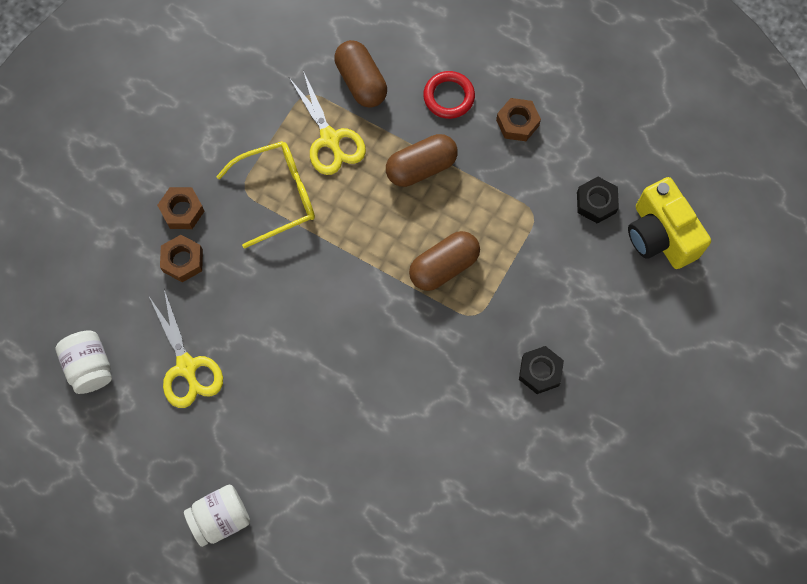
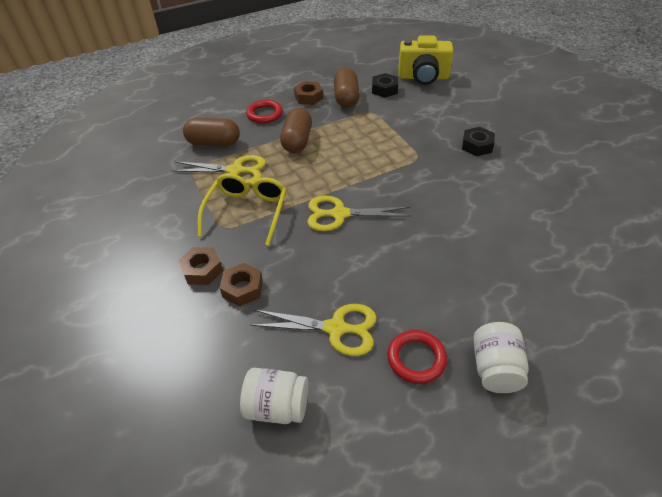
camera: 55 degrees left, 25 degrees down
(194, 449) = (416, 359): none -> red ring
(328, 286) = (339, 214): none -> yellow scissors
(444, 266) = (373, 157): brown capsule -> brown capsule (346, 98)

